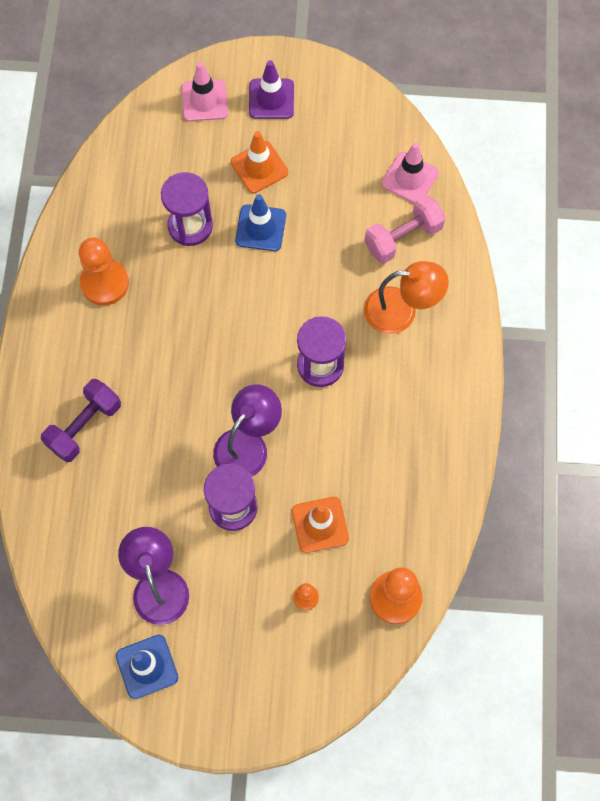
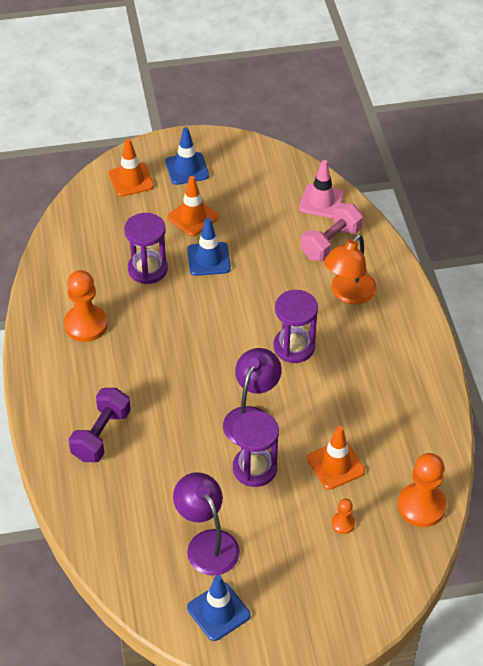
camera: 15 degrees left, 20 degrees down
(204, 100) = (131, 180): pink traffic cone -> orange traffic cone
(271, 99) = (187, 169): purple traffic cone -> blue traffic cone
(401, 311) = (348, 294): orange lamp -> orange lamp turned 135 degrees clockwise

